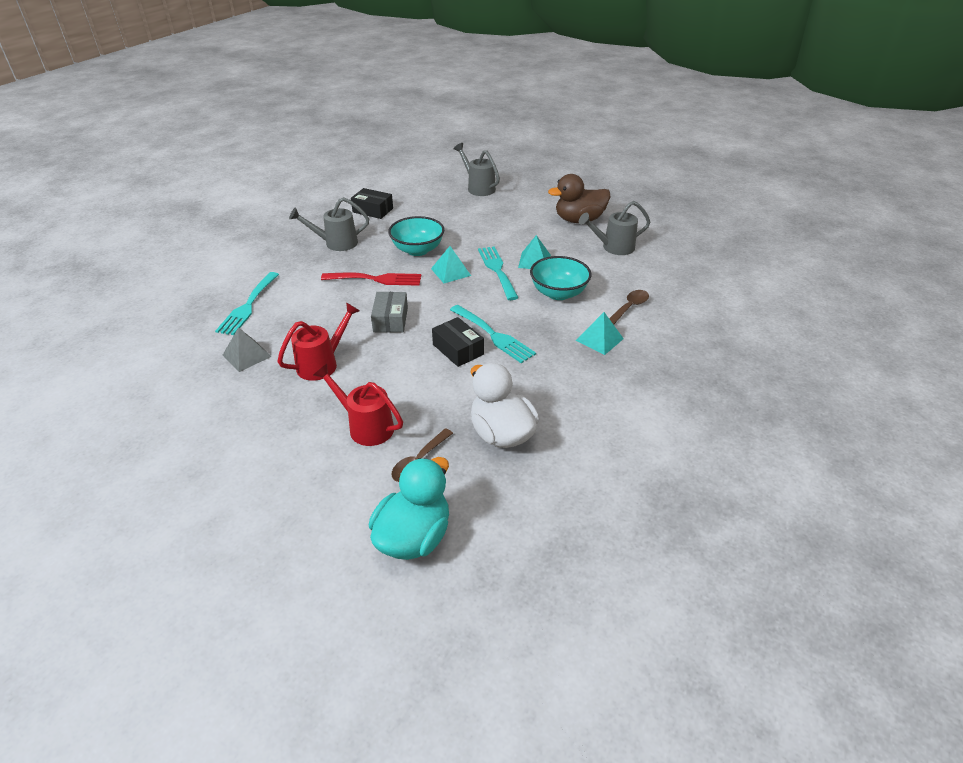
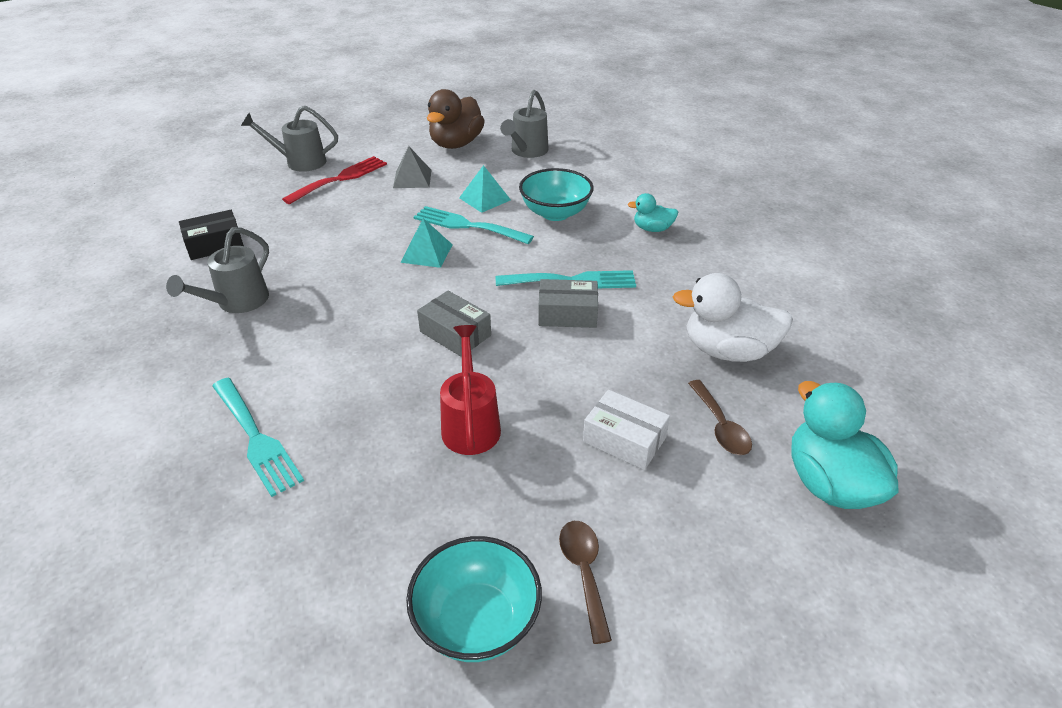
camera: 50 degrees left, 0 degrees up
(246, 355) = (367, 486): grey pyramid -> grey pyramid (412, 179)
(366, 426) = (624, 439): red watering can -> white box
(376, 279) = (362, 307): red fork -> red fork (340, 179)
(417, 250) = (351, 253): turquoise bowl -> turquoise bowl (477, 621)
(458, 349) = (567, 313): black box -> grey box
(599, 339) = (652, 229): turquoise pyramid -> turquoise duck
(629, 307) = (626, 191): brown spoon -> brown spoon (584, 573)

